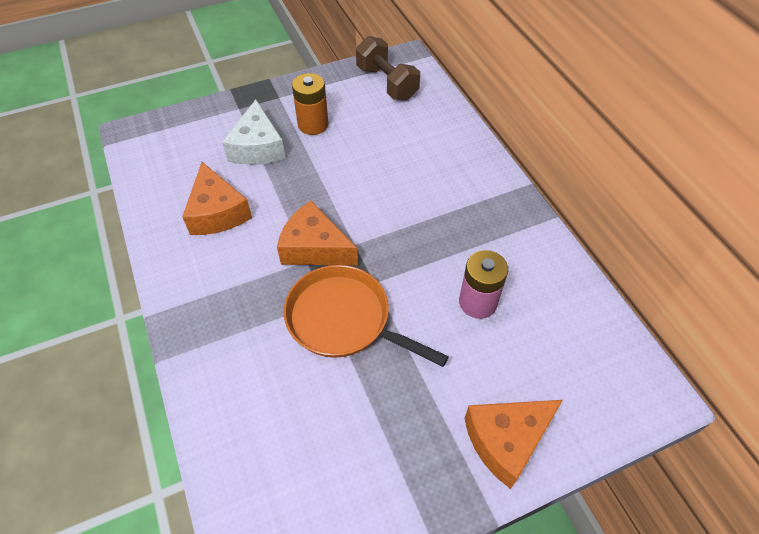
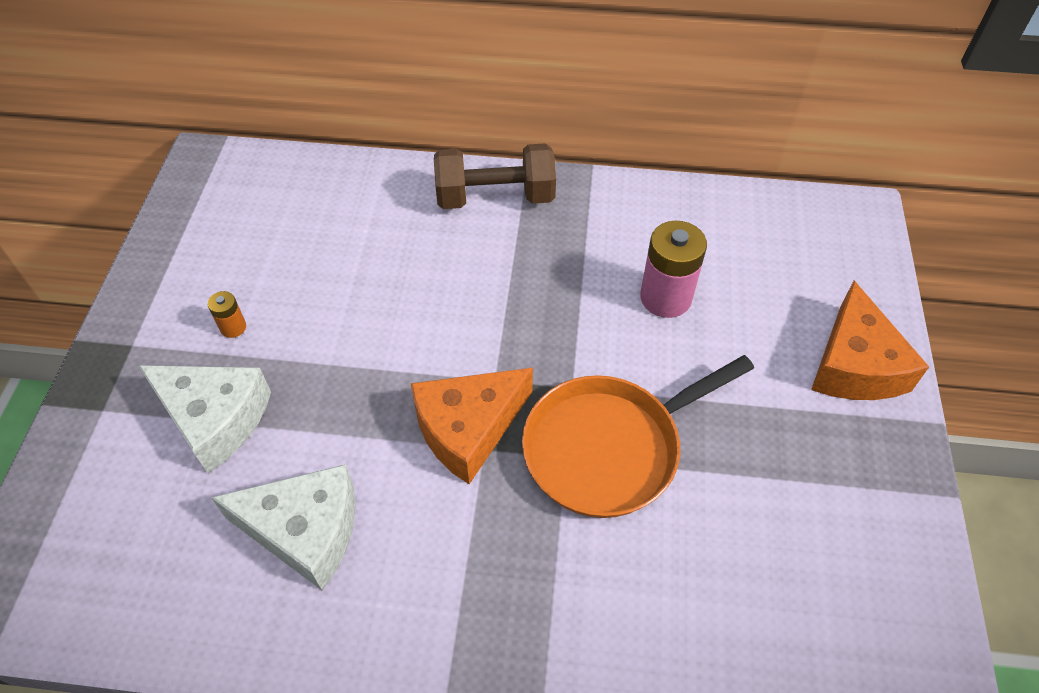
camera: 60 degrees left, 0 degrees up
(217, 212) = (305, 531): orange cheese -> white cheese
(313, 124) = (233, 327): orange battery -> orange battery, size x0.49
(387, 83) = (233, 206): brown dumbbell -> brown dumbbell (495, 197)

